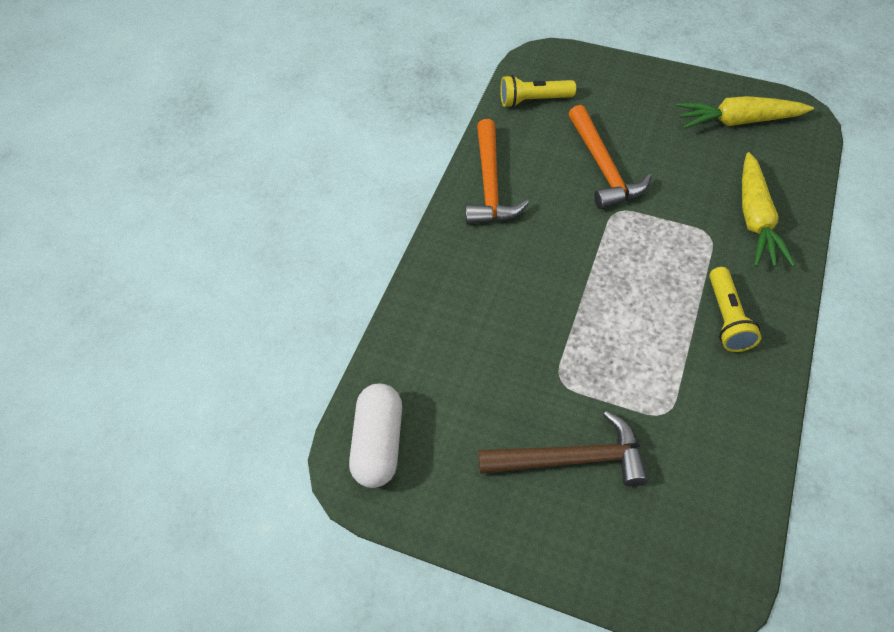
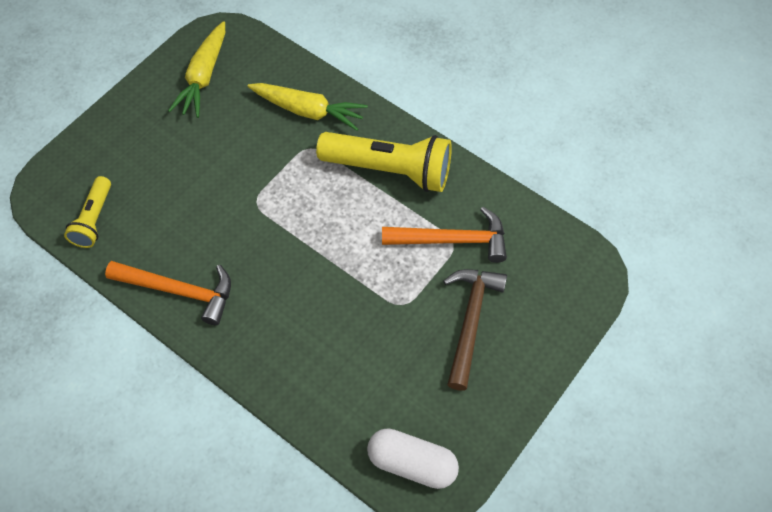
camera: 75 degrees left, 5 degrees up
(603, 167) = (204, 194): orange hammer -> orange hammer (452, 240)
(727, 318) = (390, 169): yellow flashlight -> yellow flashlight, size x1.80

